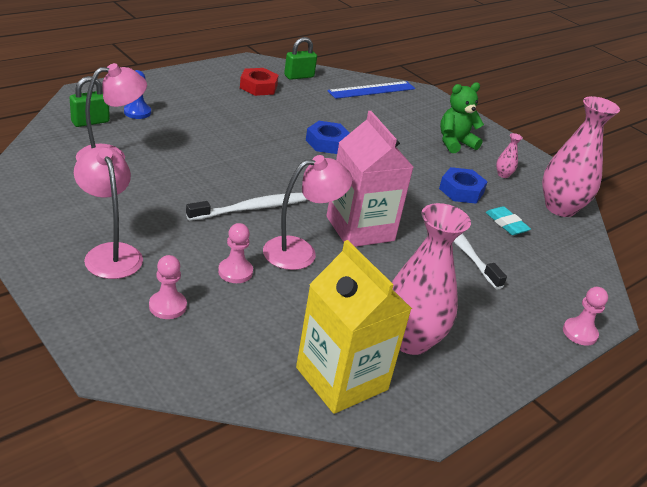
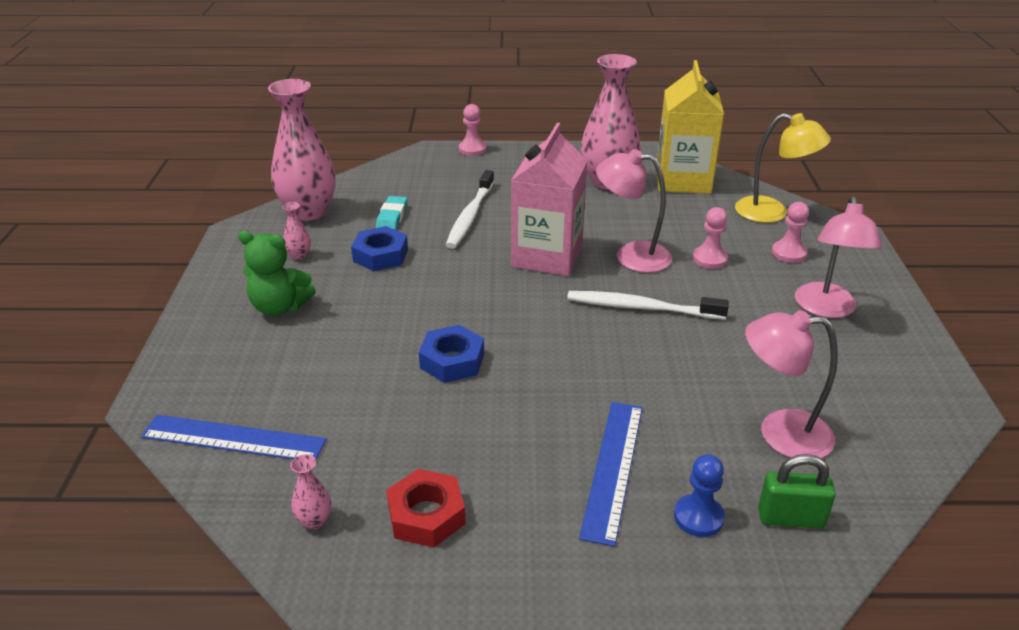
camera: 135 degrees left, 0 degrees up
(193, 119) = (613, 468): none -> blue ruler
(212, 363) = (772, 212): none -> yellow lamp
(299, 76) = (314, 520): green padlock -> pink vase

